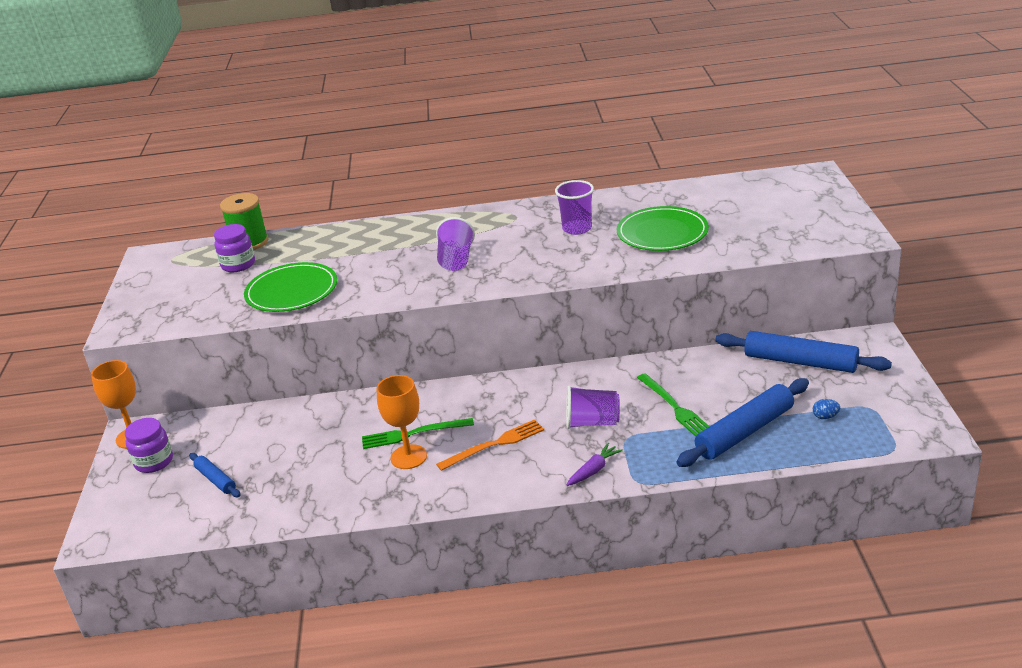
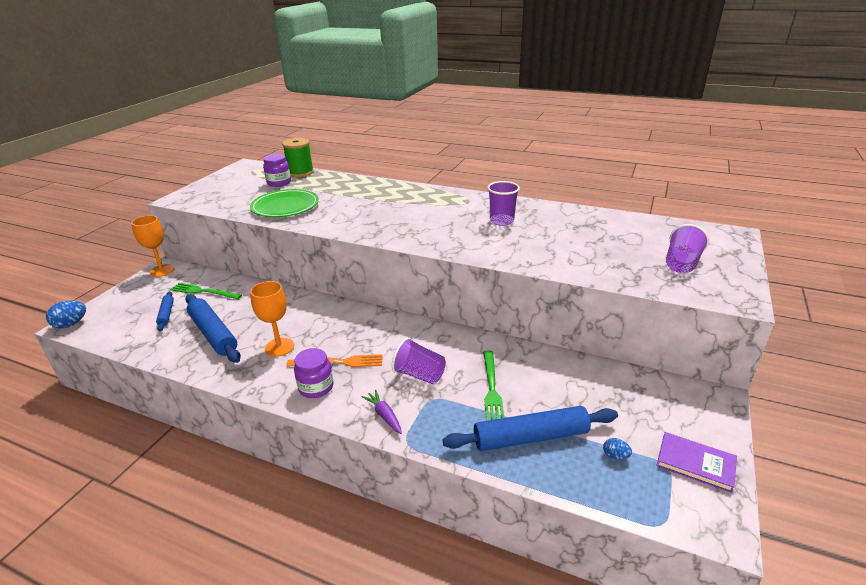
camera: 25 degrees right, 0 degrees up
(94, 539) = (71, 324): none -> blue egg
(154, 462) = (153, 289): purple jar -> purple jar (316, 387)
(413, 434) = (299, 331): green fork -> green fork (204, 291)
(456, 260) = (399, 217): purple cup -> purple cup (681, 263)
(594, 470) = (384, 415): purple carrot -> purple carrot turned 105 degrees counterclockwise
(662, 233) = (562, 242): green plate -> none
(800, 362) = (630, 392): blue rolling pin -> blue rolling pin (213, 333)
(890, 396) = (695, 463): none -> purple book

